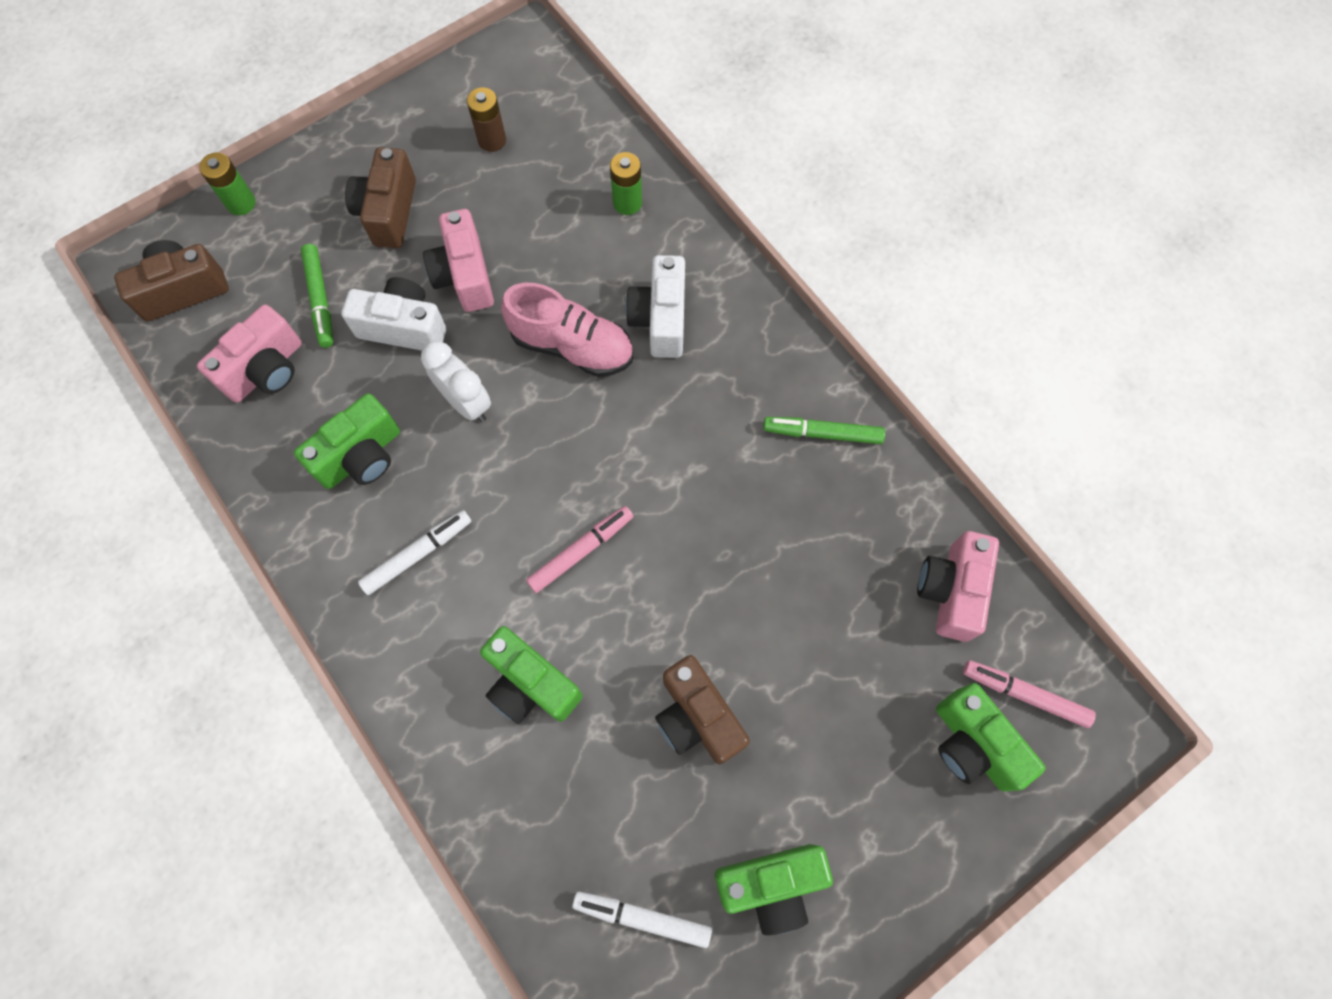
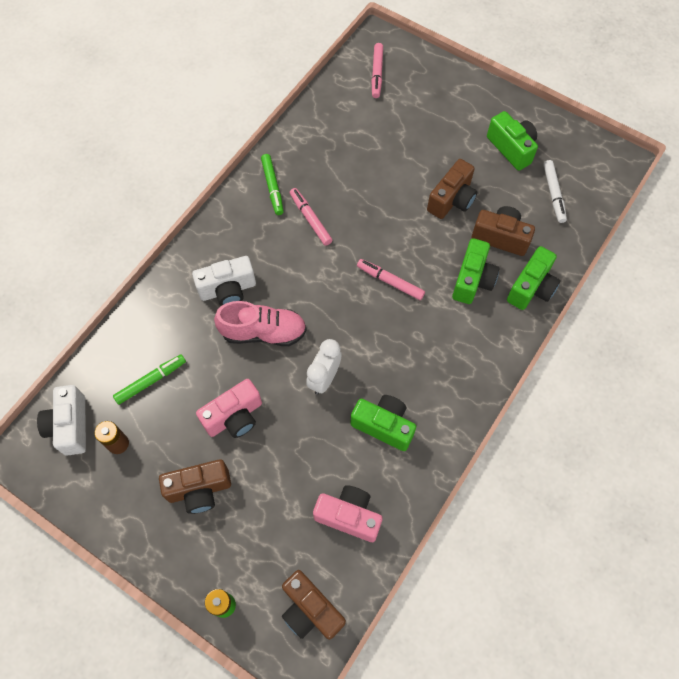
camera: 110 degrees left, 5 degrees down
(320, 299) = (284, 505): green marker -> green marker (151, 381)
(403, 327) = (286, 439): white camera -> white camera (70, 426)
(417, 554) = (429, 366): white marker -> none
(572, 346) = (263, 332): pink shoe -> pink shoe turned 90 degrees clockwise
(590, 770) = (500, 237): none -> brown camera
(627, 203) = (147, 337): green battery -> none
(741, 470) = (310, 219): none -> pink marker
(951, 591) = (338, 112): pink camera -> none
(973, 744) = (409, 88): green camera -> green camera (531, 288)

